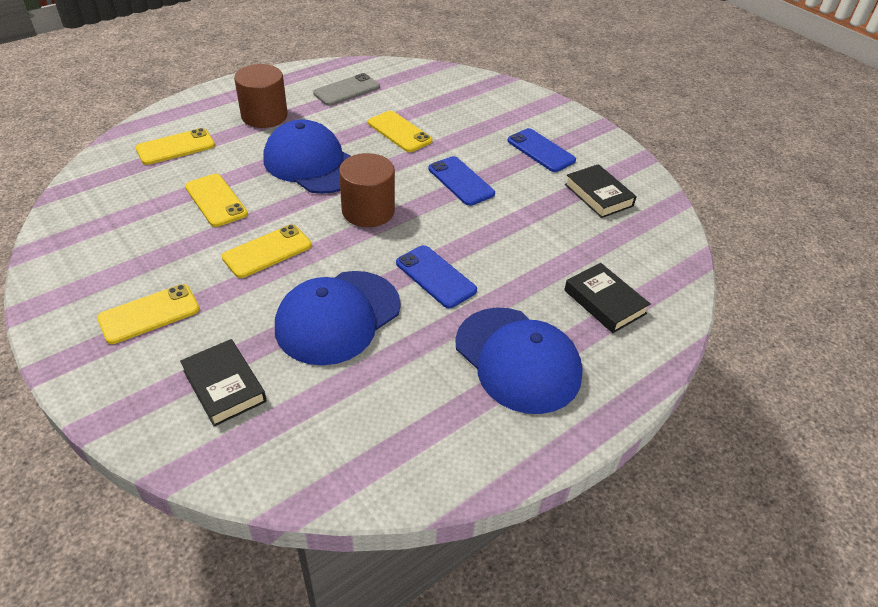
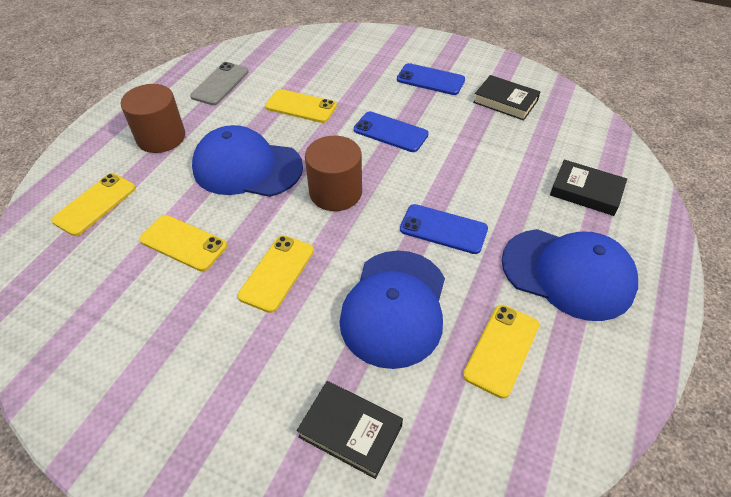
camera: 25 degrees left, 5 degrees up
(149, 314) = (213, 395): yellow phone -> yellow phone (501, 350)

